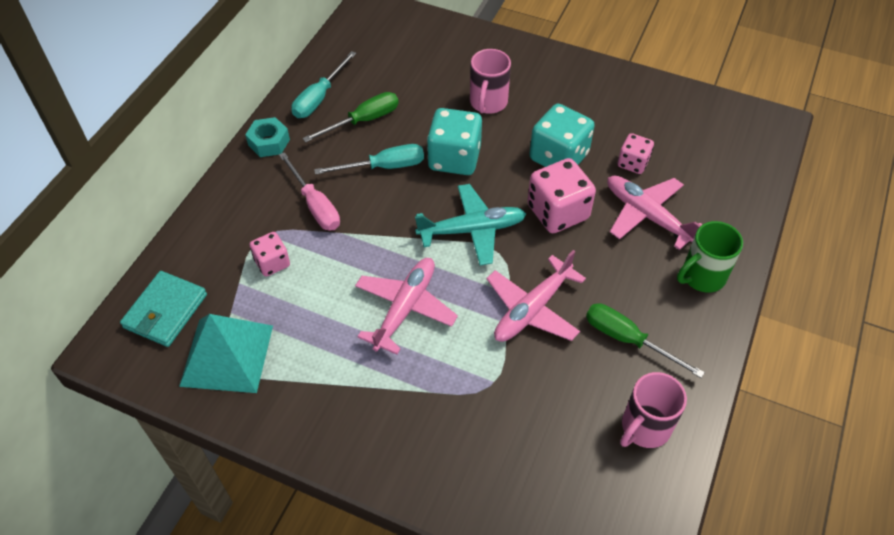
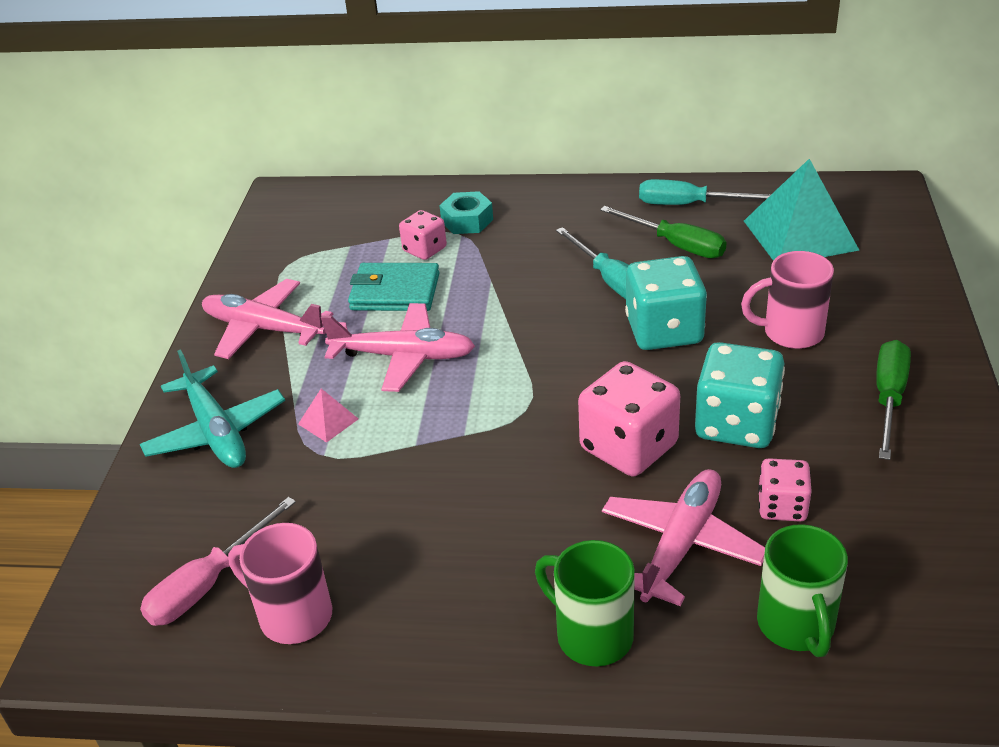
camera: 75 degrees right, 15 degrees down
(165, 311) = (336, 210): turquoise wallet -> turquoise wallet (395, 292)
(227, 355) = (298, 260): turquoise pyramid -> turquoise pyramid (800, 235)
(269, 142) = (593, 195): turquoise nut -> turquoise nut (467, 221)
(315, 205) = (520, 252): pink screwdriver -> pink screwdriver (208, 583)
(458, 372) = (328, 421): none -> pink pyramid
(472, 230) = (550, 377): turquoise plane -> turquoise plane (216, 431)
(532, 309) = (447, 462): pink plane -> pink plane (264, 329)
(628, 340) = (434, 569): green screwdriver -> green screwdriver (889, 398)
(718, 190) = (796, 626): none -> green mug

